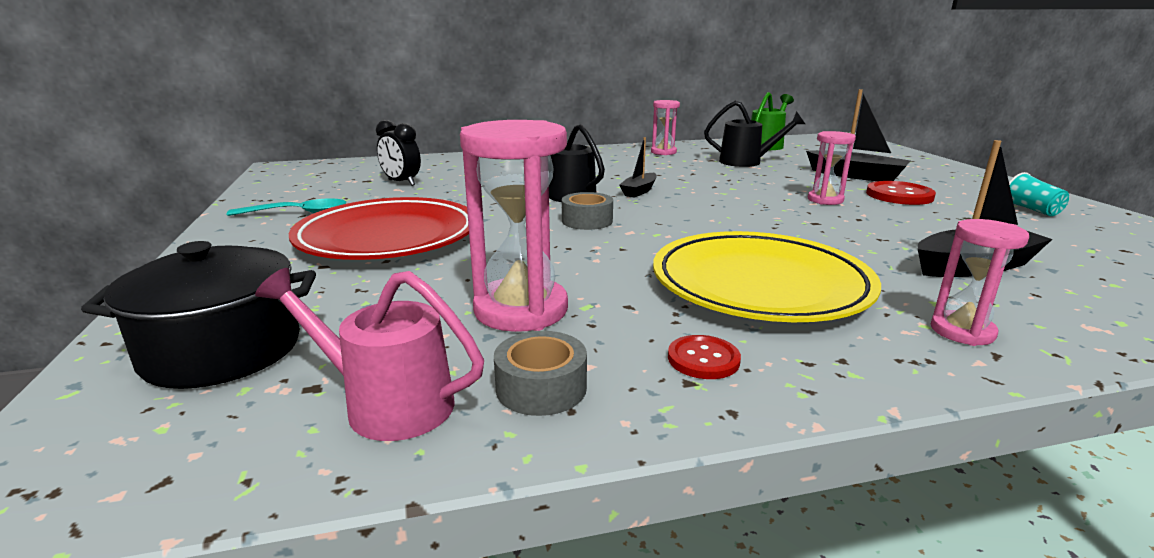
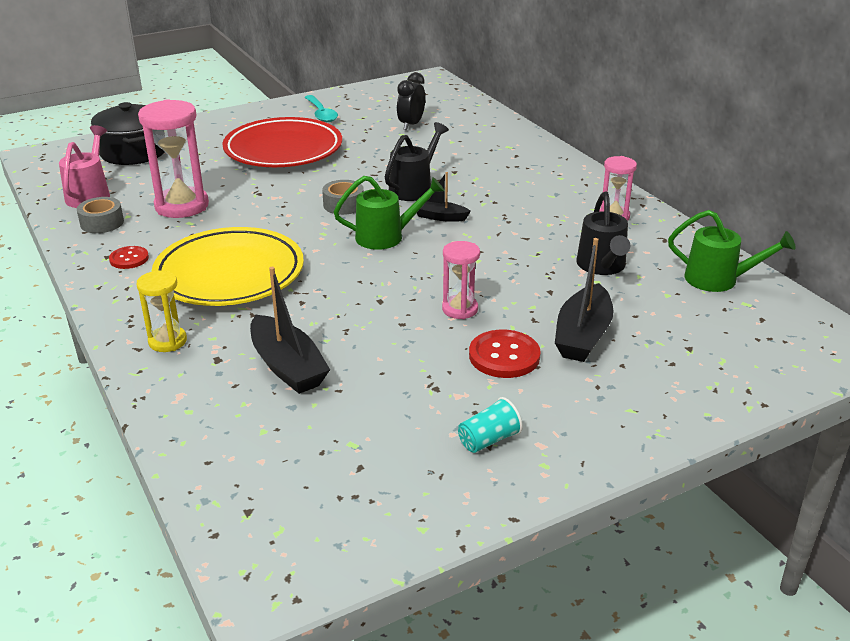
camera: 75 degrees right, 10 degrees up
(675, 210) = (386, 237): none -> green watering can
(962, 331) = (167, 341): pink hourglass -> yellow hourglass

